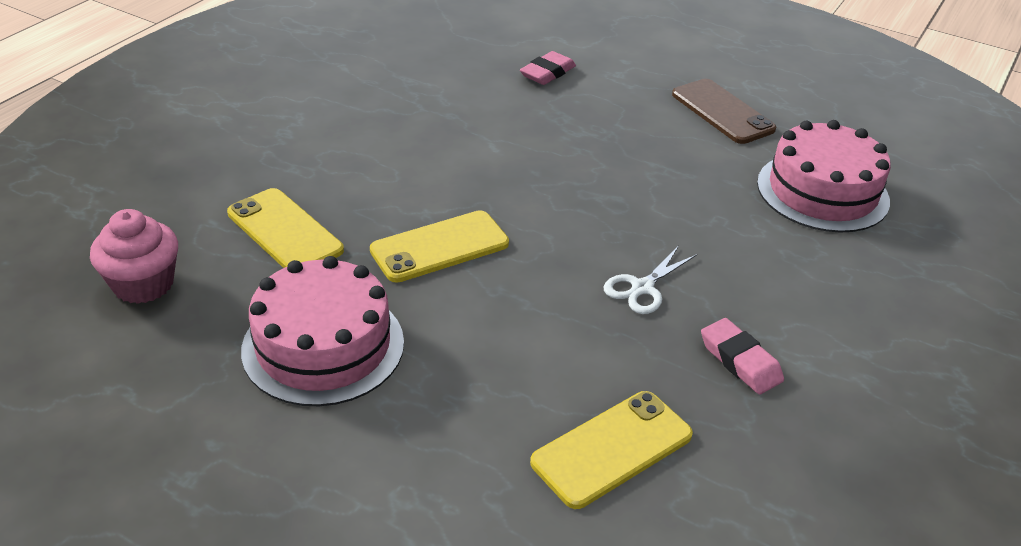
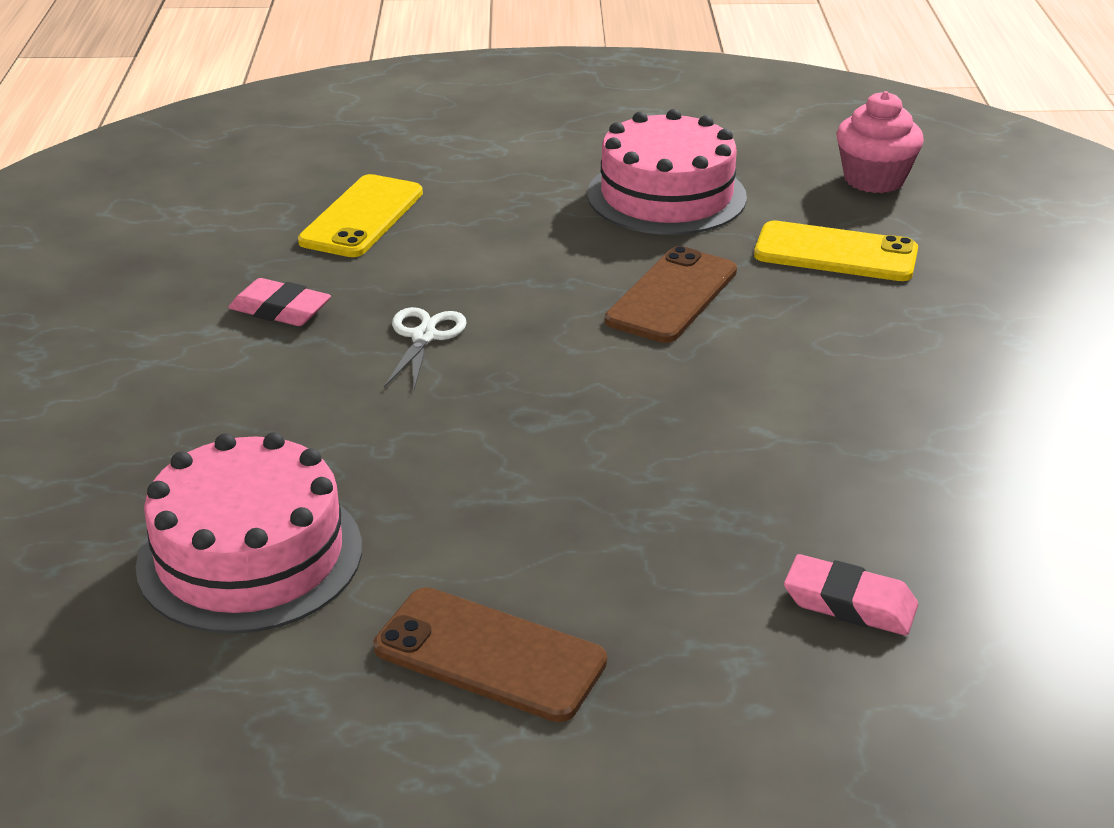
camera: 150 degrees right, 5 degrees down
(439, 247) = (672, 296): yellow phone -> brown phone
(547, 73) = (849, 603): pink eraser -> pink eraser turned 75 degrees counterclockwise

